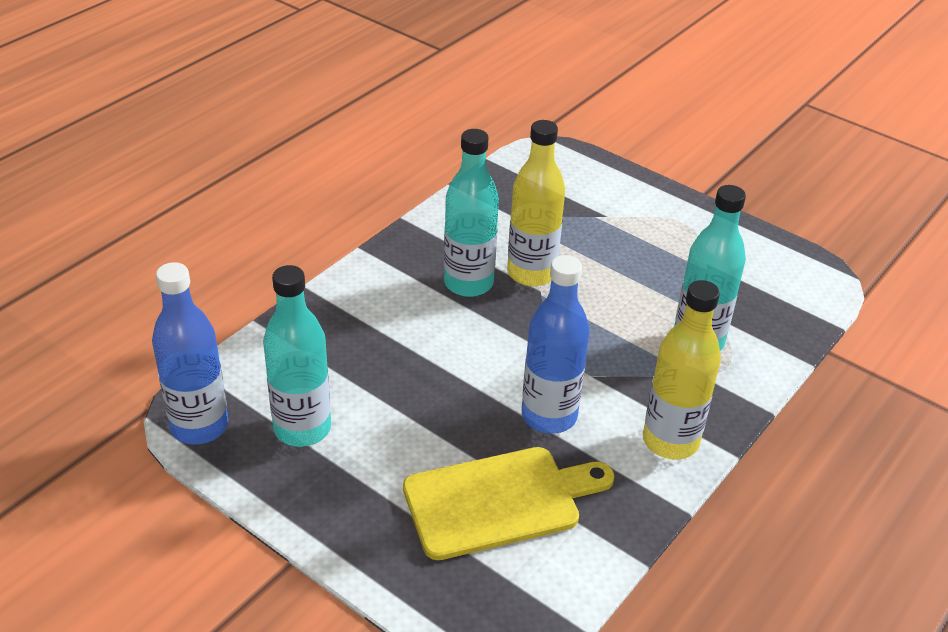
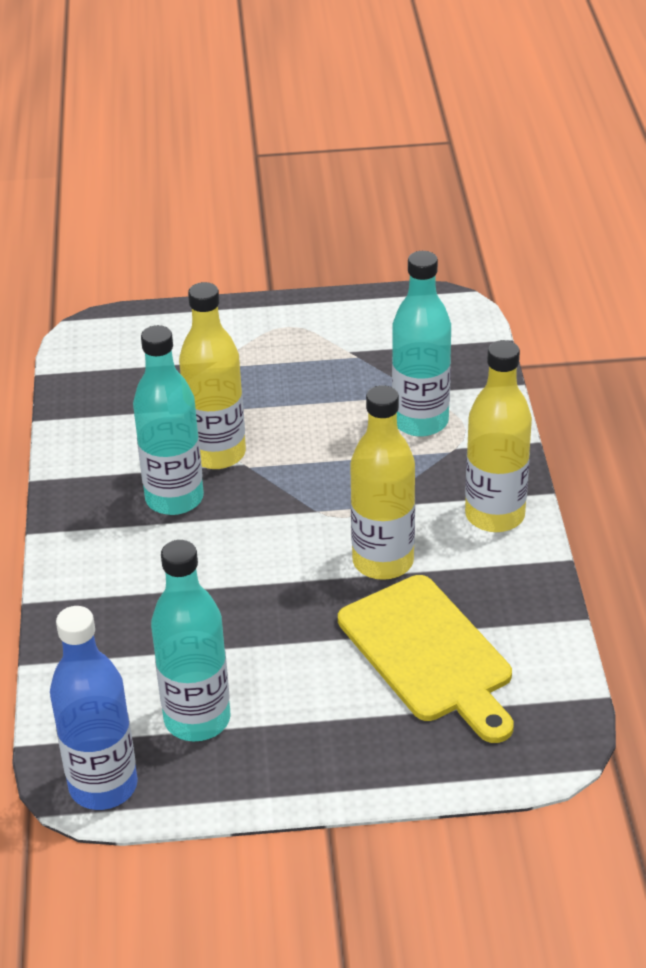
camera: 40 degrees left, 0 degrees up
(499, 501) = (429, 654): yellow cutting board -> yellow cutting board turned 120 degrees clockwise
(549, 416) = (383, 561): blue bottle -> yellow bottle

